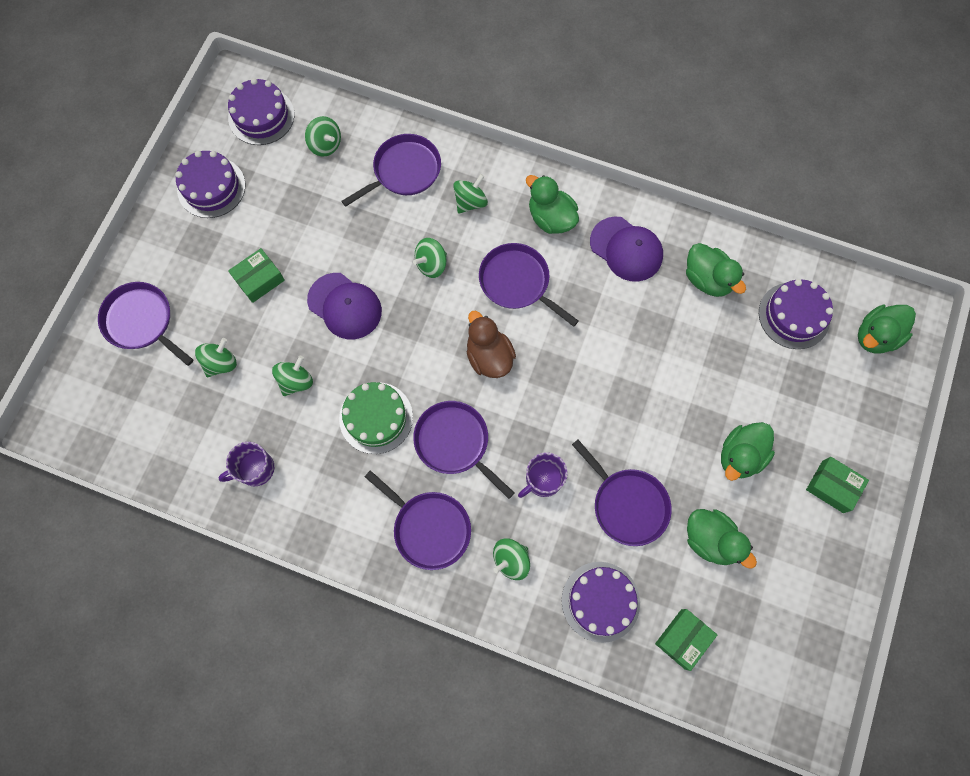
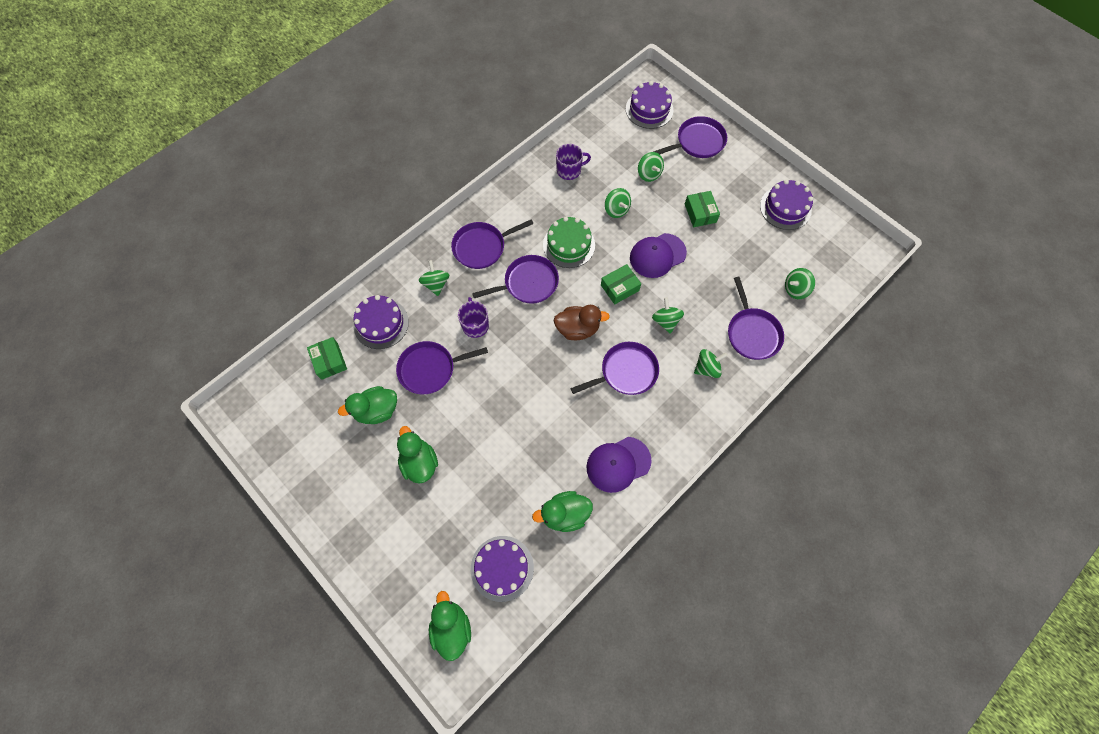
camera: 115 degrees right, 5 degrees down
(255, 469) = (569, 170): purple mug -> purple mug turned 75 degrees clockwise
(261, 116) = (836, 256): purple cake -> purple cake (649, 109)
(470, 202) = (707, 368): green spinning top -> green spinning top turned 90 degrees counterclockwise
(551, 218) = (669, 420): green duck -> none
(832, 486) = (361, 517): green box -> green box (619, 288)

